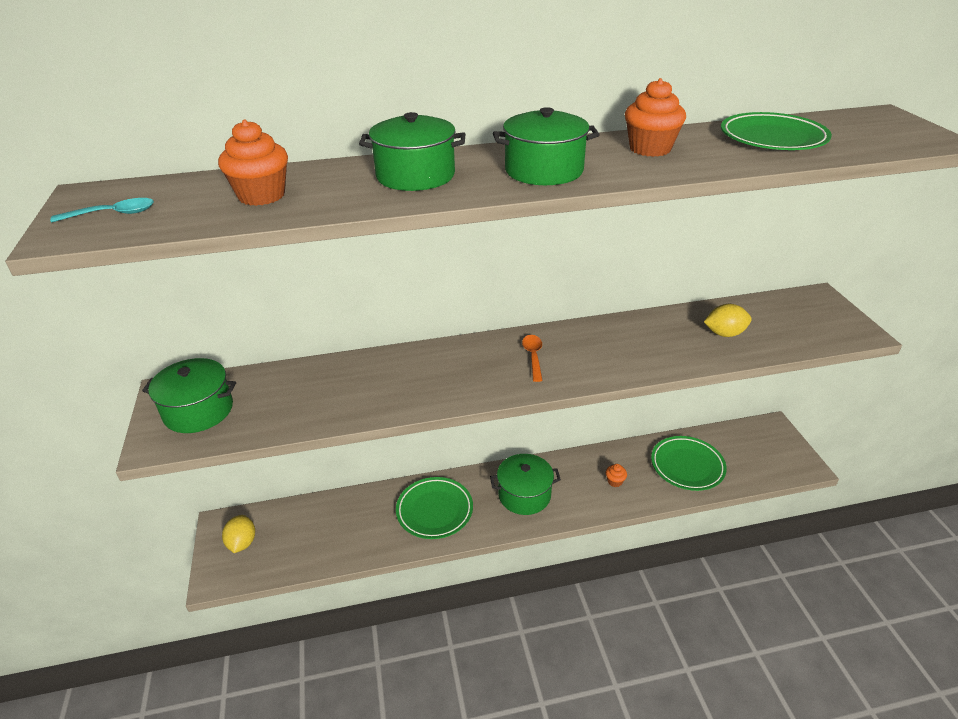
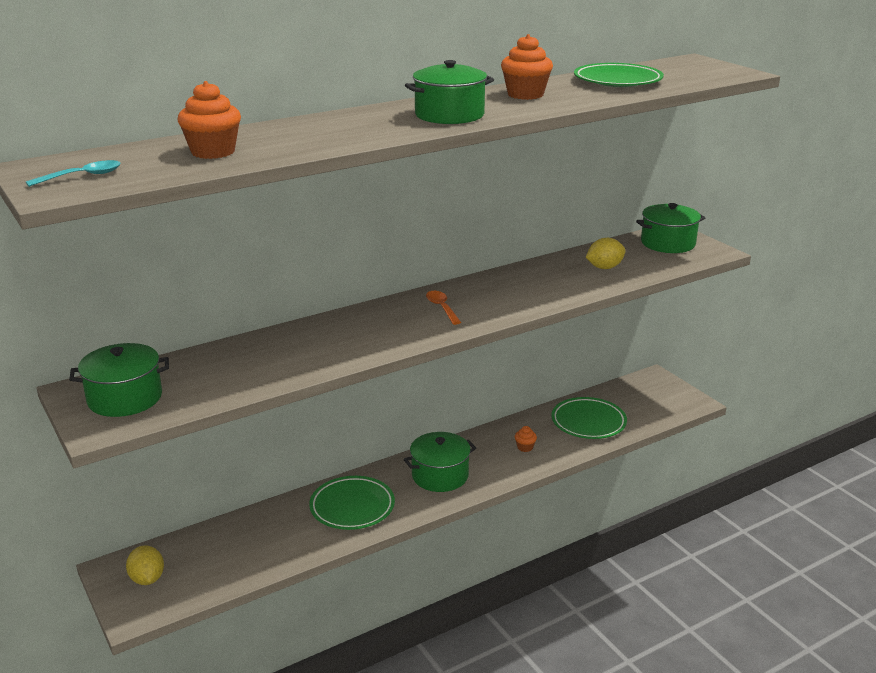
camera: 20 degrees left, 10 degrees down
(415, 175) = (340, 127): green pot -> green pot (668, 243)

